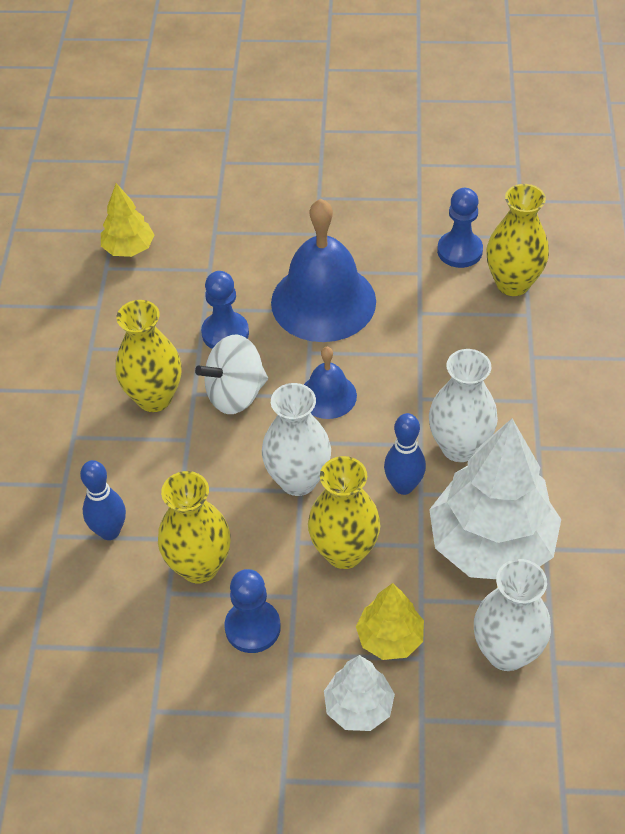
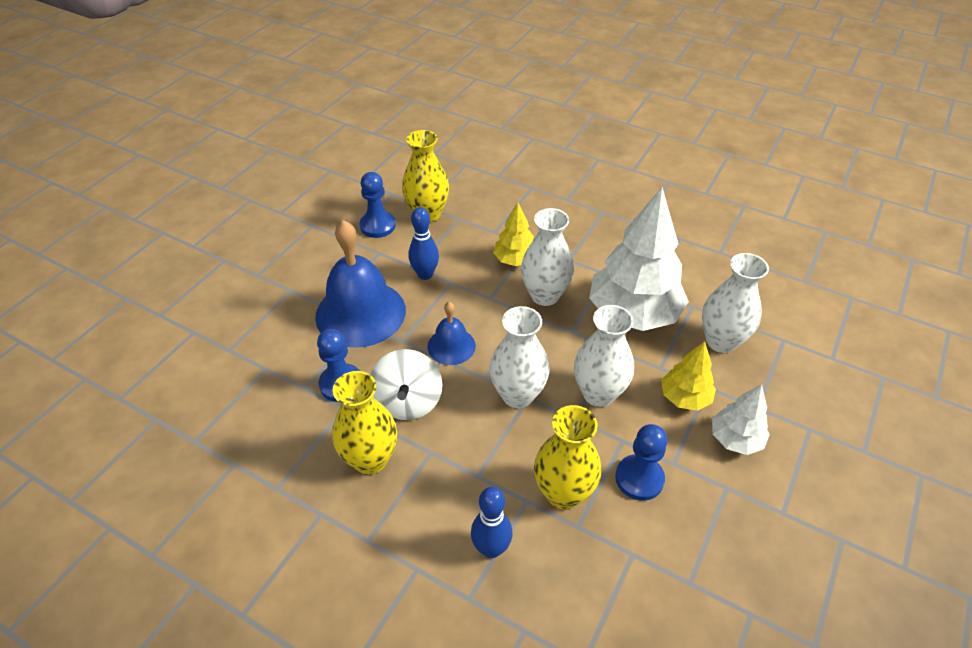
camera: 65 degrees left, 5 degrees down
(129, 248) = (189, 415): yellow tree -> yellow tree (515, 260)
(344, 552) = (598, 394): yellow vase -> white vase
(403, 486) = (560, 337): blue bowling pin -> blue bowling pin (425, 274)

